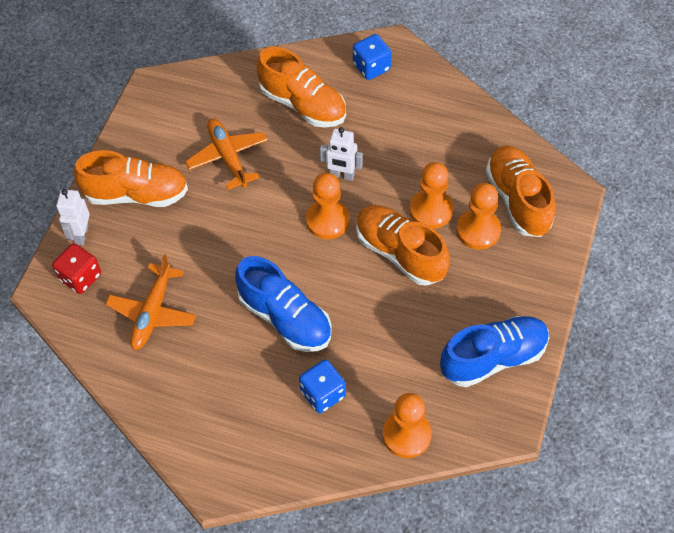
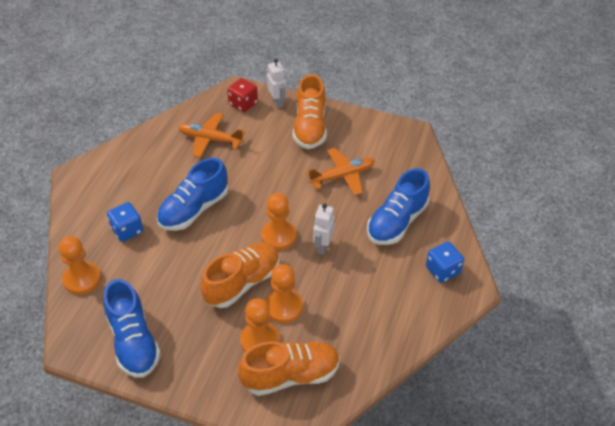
camera: 90 degrees right, 10 degrees down
(81, 234) = (277, 102): white robot -> white robot turned 60 degrees clockwise
(303, 105) = (397, 222): orange shoe -> blue shoe

